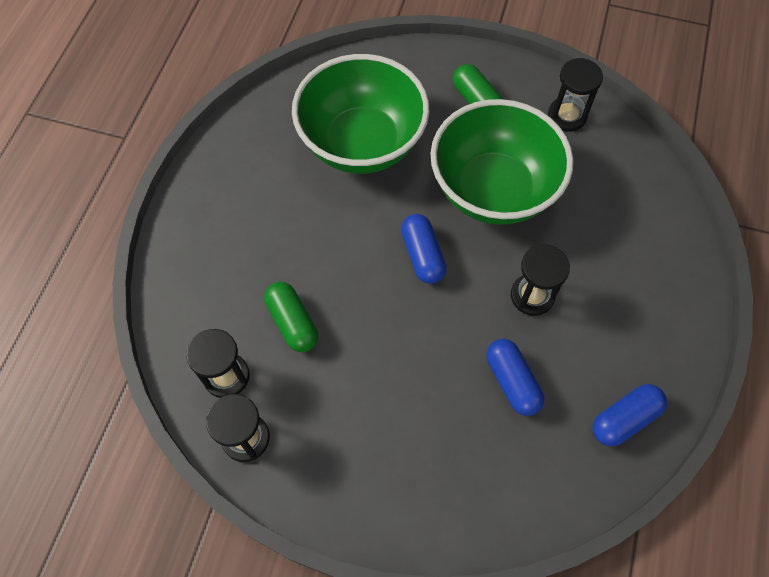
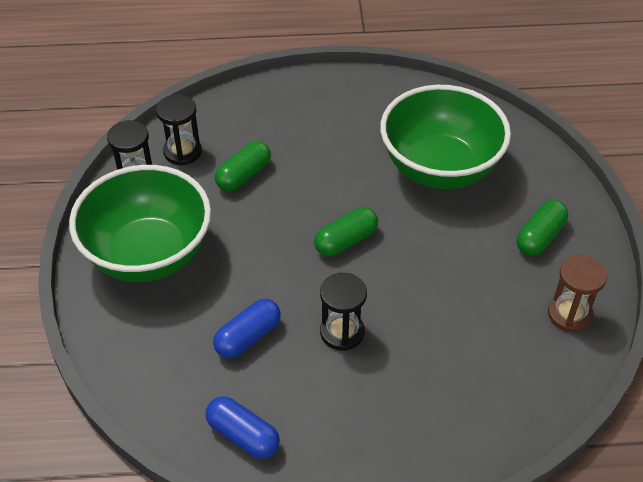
camera: 70 degrees right, 15 degrees down
(422, 255) = (346, 241): blue capsule -> green capsule
(493, 190) = (443, 275): green bowl -> green bowl (148, 254)
(567, 116) = (569, 314): black hourglass -> brown hourglass

